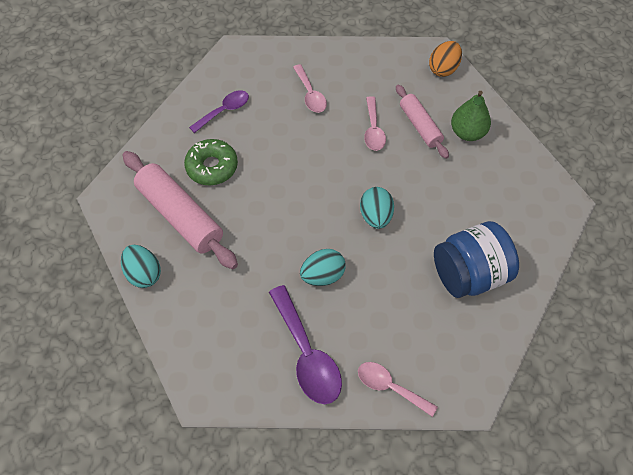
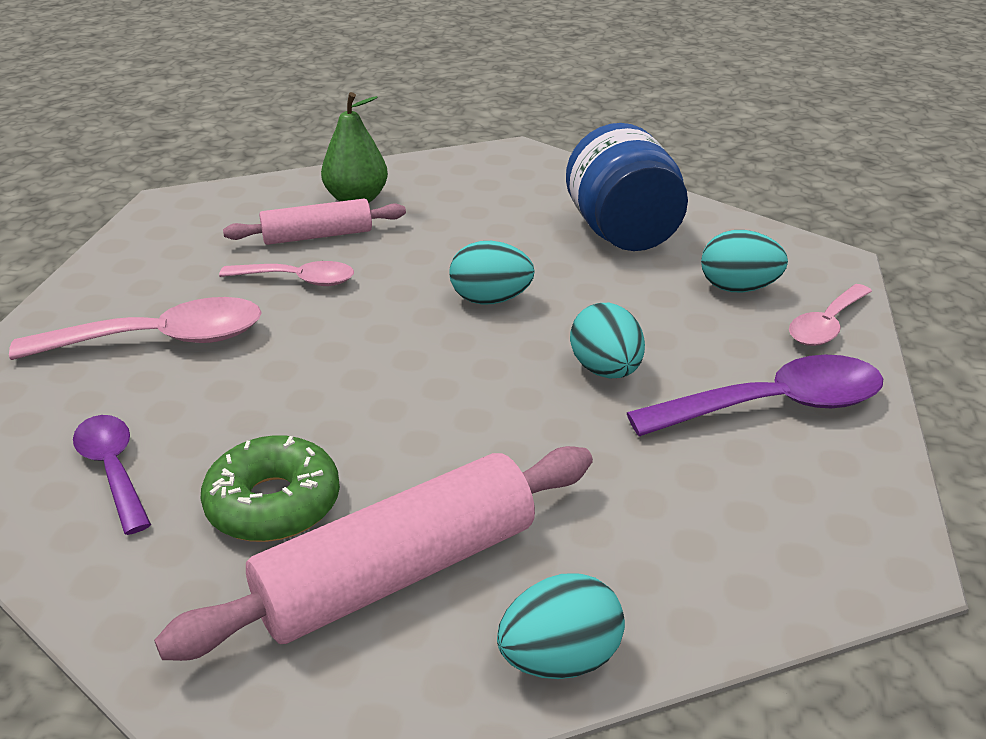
camera: 80 degrees left, 25 degrees down
(310, 94) = (160, 340): pink spoon -> pink spoon, size x1.60
(420, 340) = (738, 288): none -> turquoise egg
(443, 69) = (210, 201): orange egg -> none

